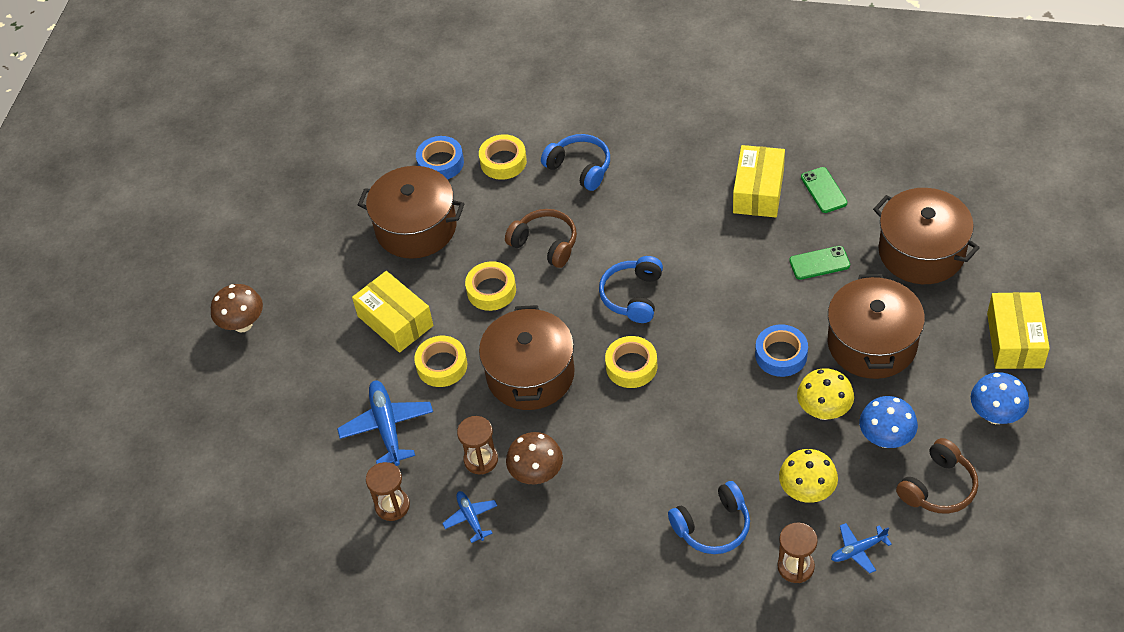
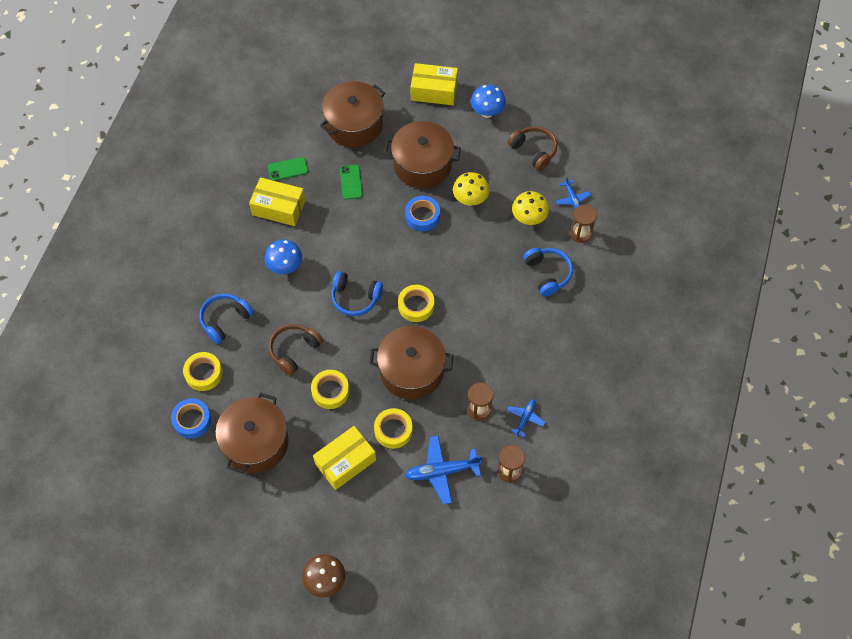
camera: 90 degrees left, 10 degrees up
(471, 518) = (525, 418): blue plane -> blue plane turned 135 degrees clockwise
(536, 474) = (495, 373): brown mushroom -> none
(885, 439) = (496, 171): blue mushroom -> blue mushroom (285, 267)

